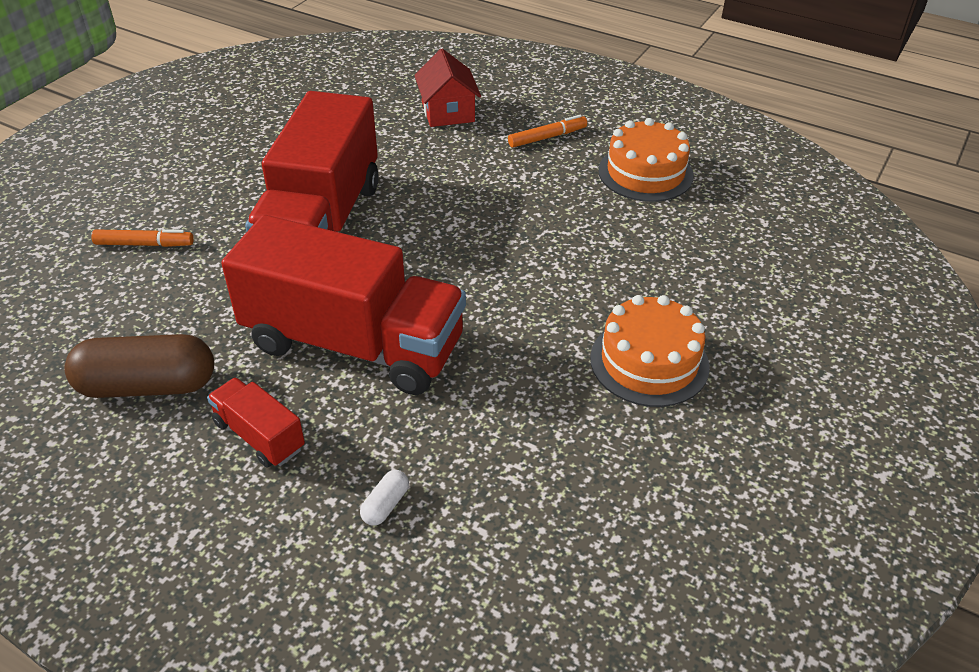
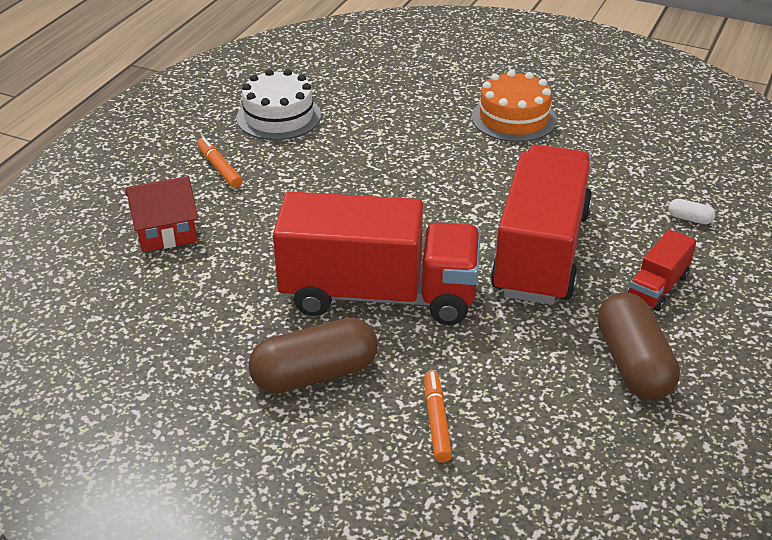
camera: 95 degrees left, 5 degrees down
(232, 184) = (315, 374): none -> brown capsule
(645, 173) = (278, 117): orange cake -> white cake

